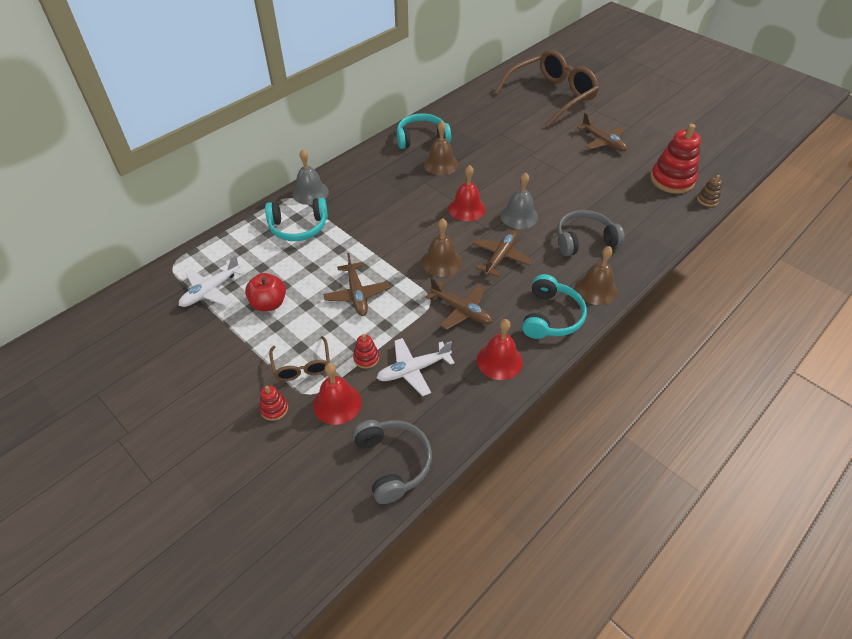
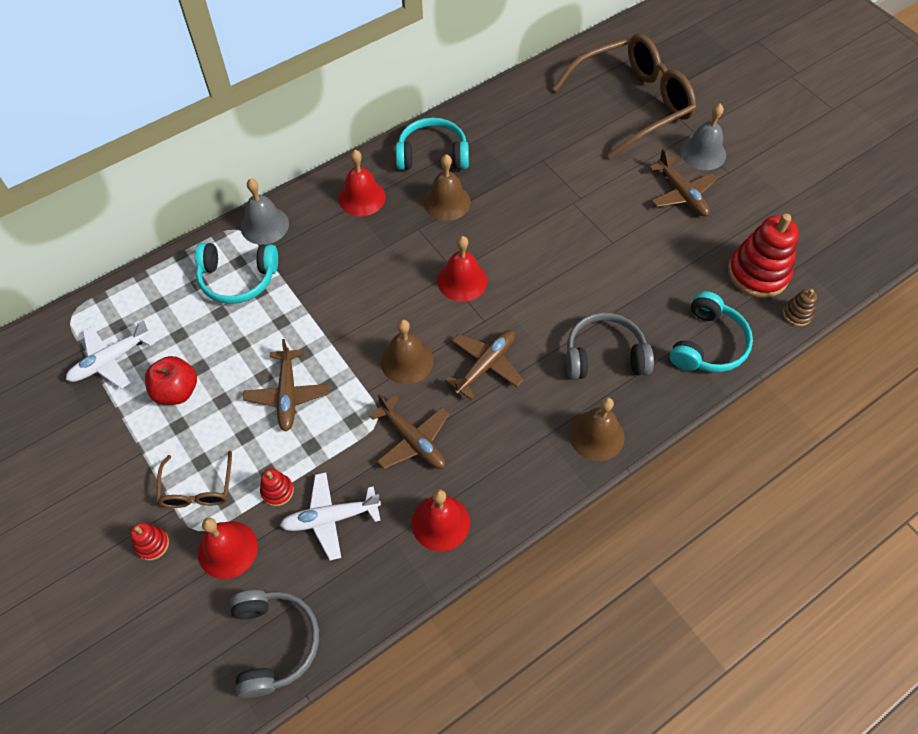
camera: 10 degrees right, 10 degrees up
(378, 168) = (362, 197): none -> red bell
(519, 216) = (528, 303): grey bell -> grey bell (703, 153)
(551, 316) = (525, 468): turquoise headphones -> turquoise headphones (707, 344)

